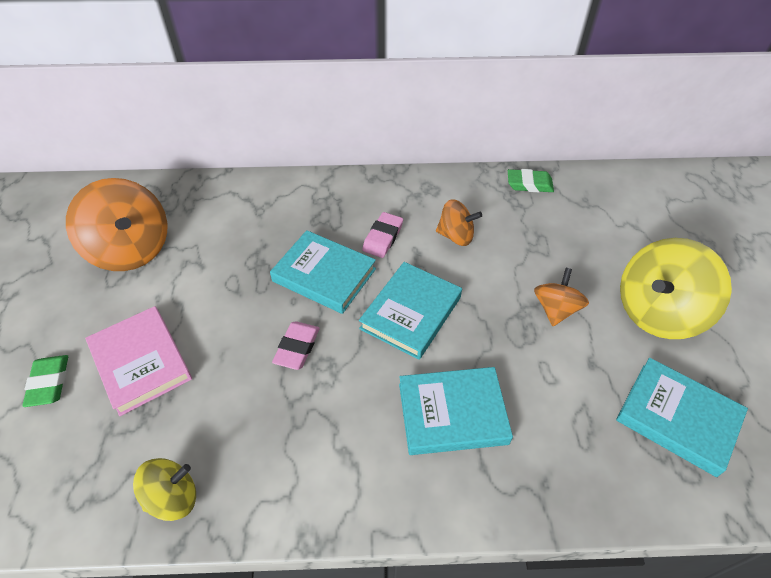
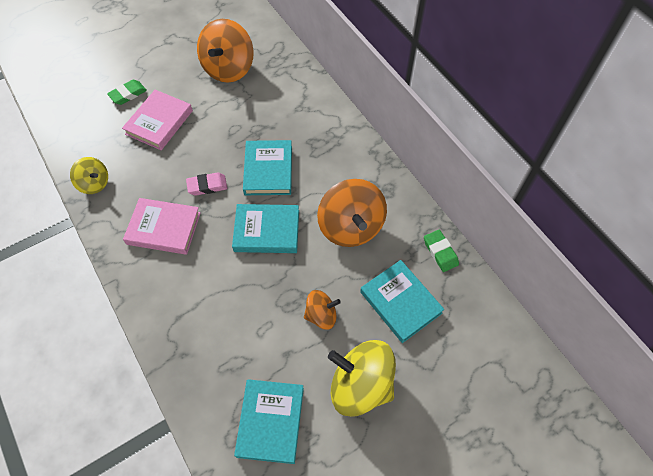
camera: 60 degrees right, 10 degrees up
(327, 428) = (164, 228): none -> pink book
(383, 238) = (320, 185): pink eraser -> none
(452, 413) = (205, 286): turquoise book -> turquoise book (400, 302)
(456, 236) = (351, 227): orange spinning top -> orange spinning top, size x1.82

